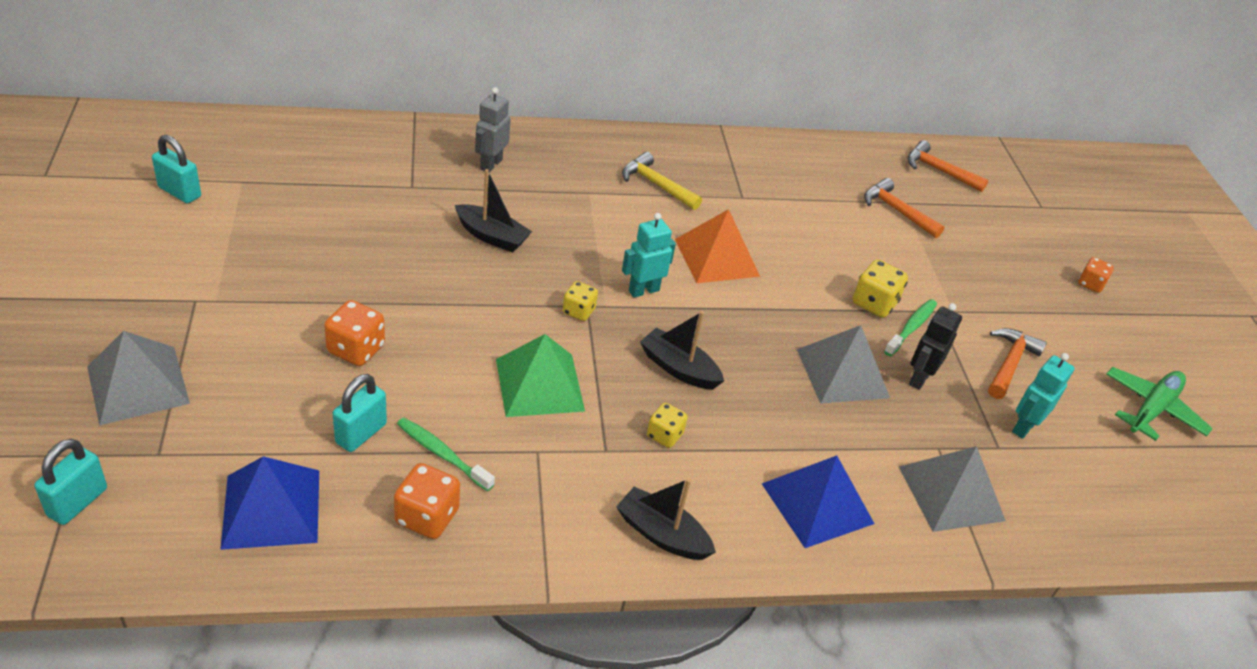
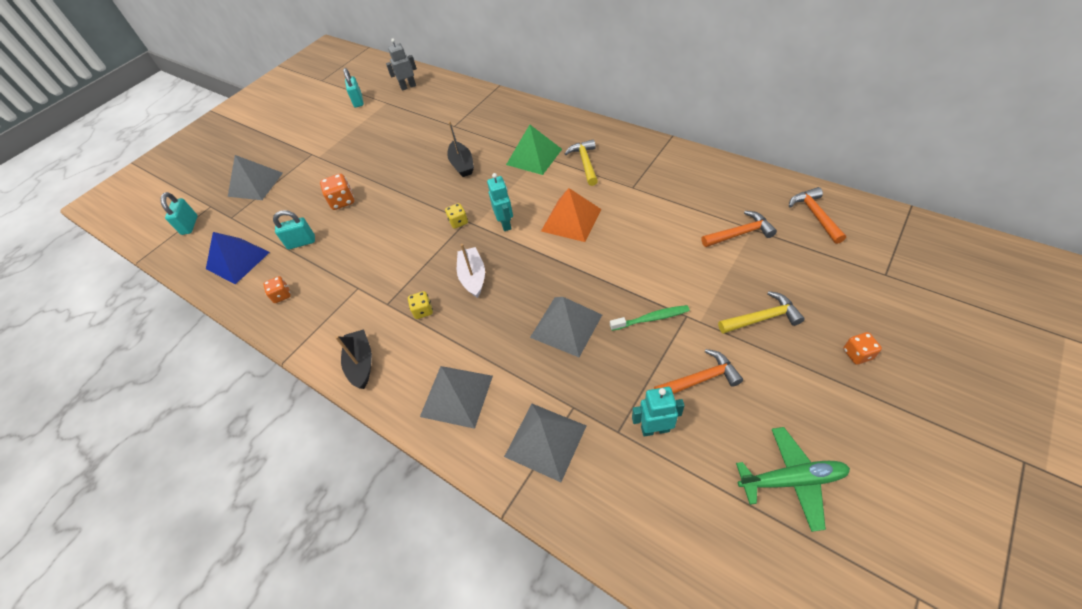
camera: 55 degrees right, 10 degrees up
(77, 502) = (190, 225): turquoise padlock -> turquoise padlock turned 75 degrees counterclockwise
(427, 517) = (282, 295): orange dice -> orange dice, size x0.66
(442, 454) = (319, 268): green toothbrush -> none
(491, 164) = (505, 124): grey robot -> grey robot (408, 86)
(540, 384) = (396, 254): green pyramid -> green pyramid (534, 157)
(643, 290) = (505, 224): turquoise robot -> turquoise robot turned 60 degrees clockwise
(679, 368) = (473, 277): black boat -> white boat
(817, 503) = (457, 395): blue pyramid -> grey pyramid
(874, 303) = (643, 291): yellow dice -> none
(897, 211) = (740, 233): orange hammer -> orange hammer turned 75 degrees clockwise
(919, 378) = (615, 355): black robot -> none
(997, 285) = (762, 318): none -> yellow hammer

